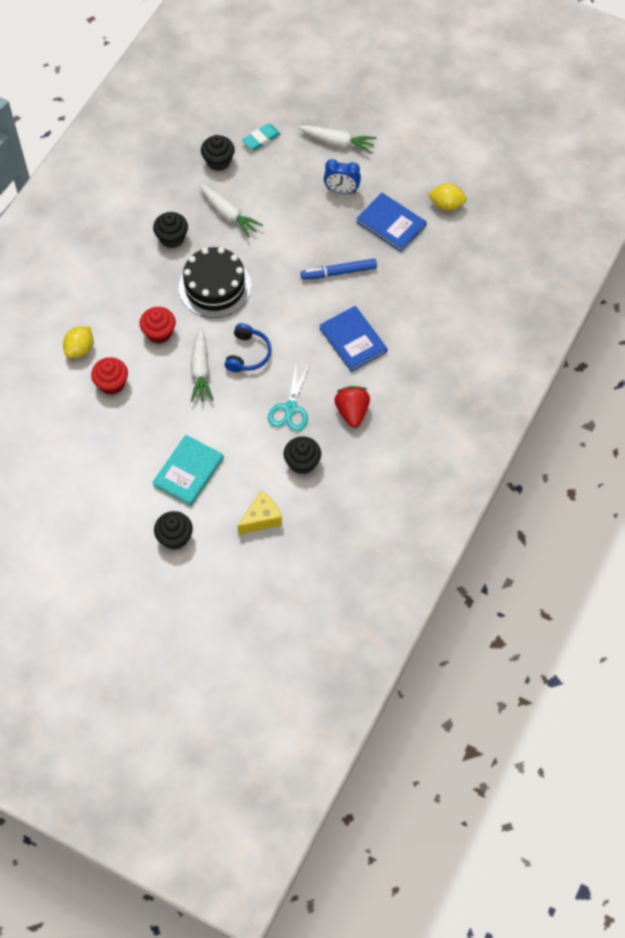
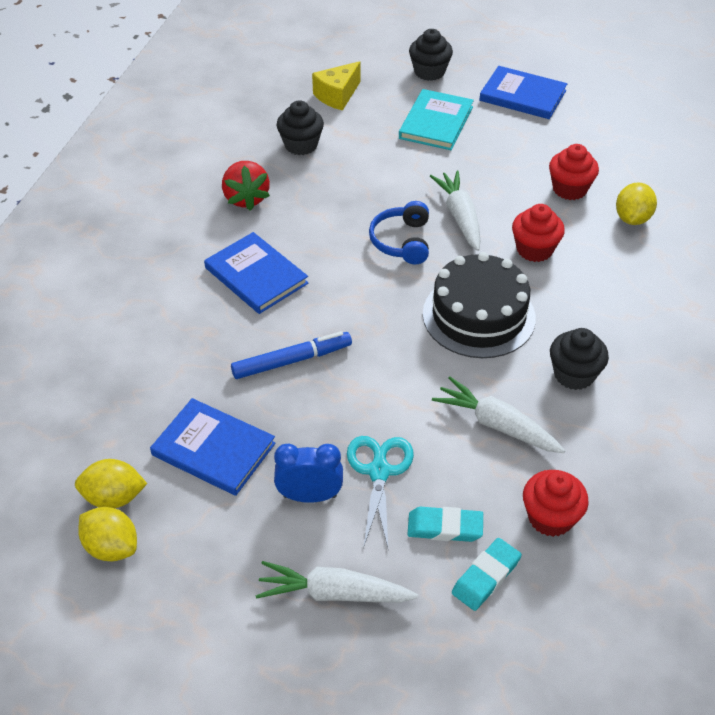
camera: 170 degrees right, 15 degrees down
(106, 493) = (522, 96): none -> blue book
(218, 161) = (550, 517): black cupcake -> red cupcake
(274, 164) = (445, 527): none -> turquoise eraser
(290, 408) = (328, 192): turquoise scissors -> turquoise scissors (379, 472)
(447, 179) = (112, 547): none -> yellow lemon

